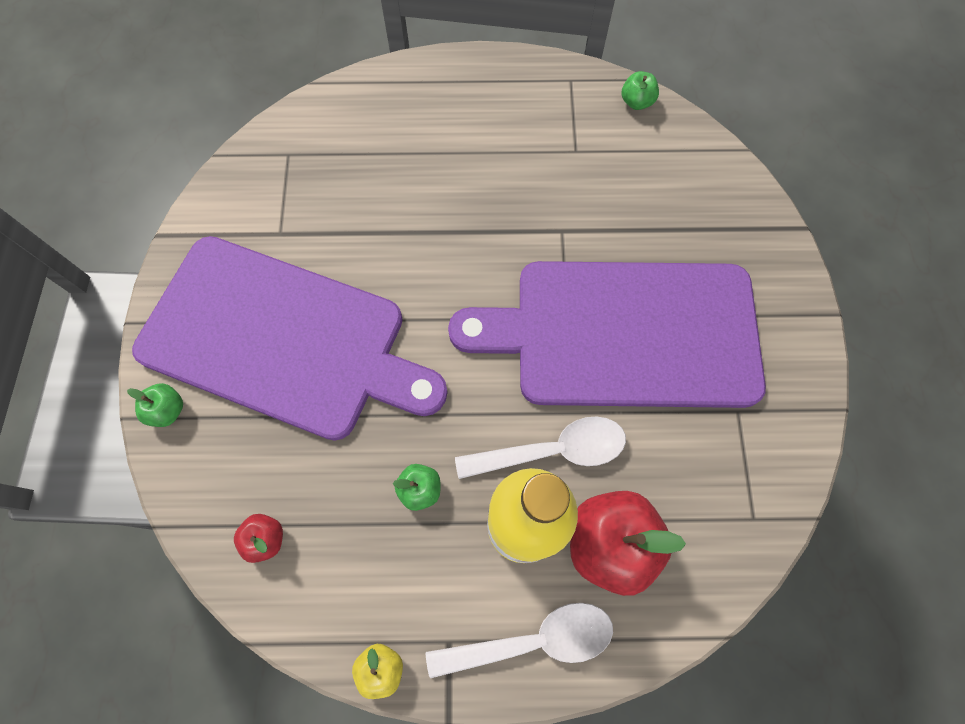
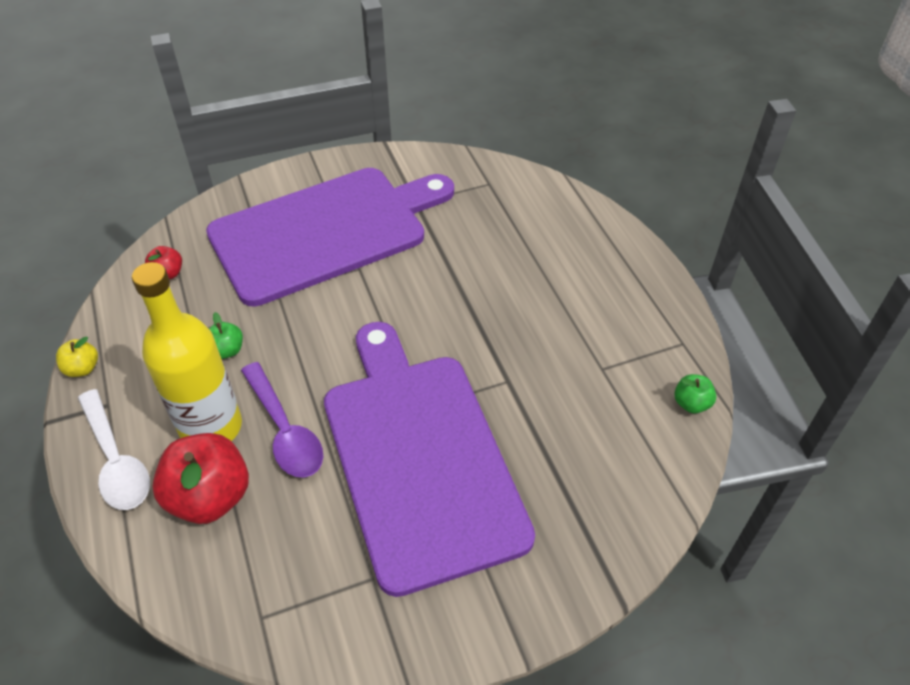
camera: 70 degrees right, 20 degrees down
(168, 410) = (250, 193): green apple -> none
(282, 340) = (325, 232): purple cutting board -> purple cutting board turned 120 degrees counterclockwise
(552, 450) = (285, 431): white spoon -> purple spoon

